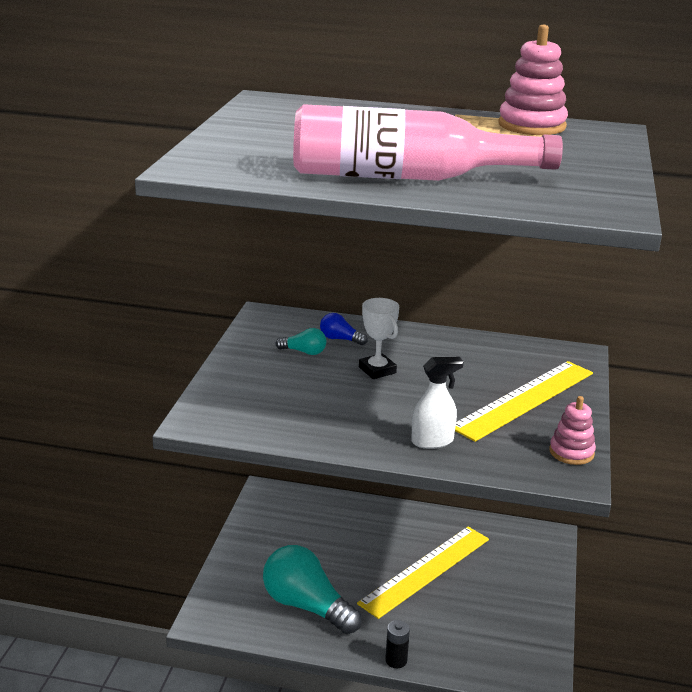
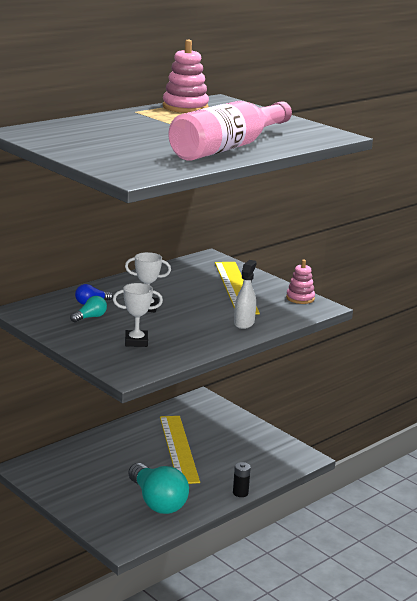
camera: 55 degrees left, 5 degrees down
(283, 397) = (136, 342): none -> white trophy
(306, 606) = (157, 502): turquoise light bulb -> turquoise light bulb turned 105 degrees counterclockwise

